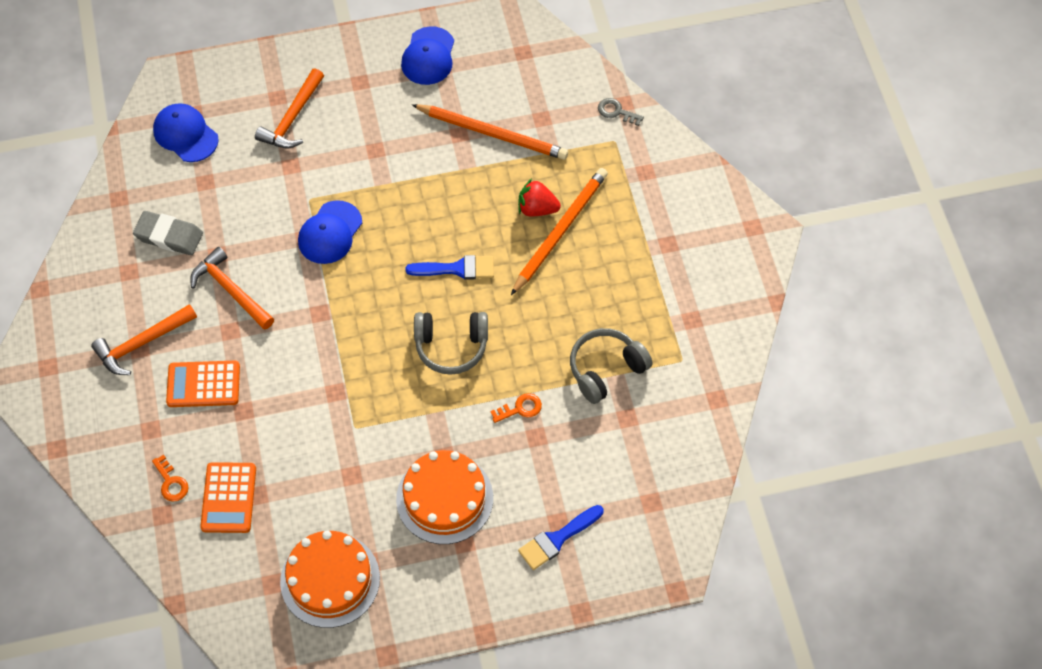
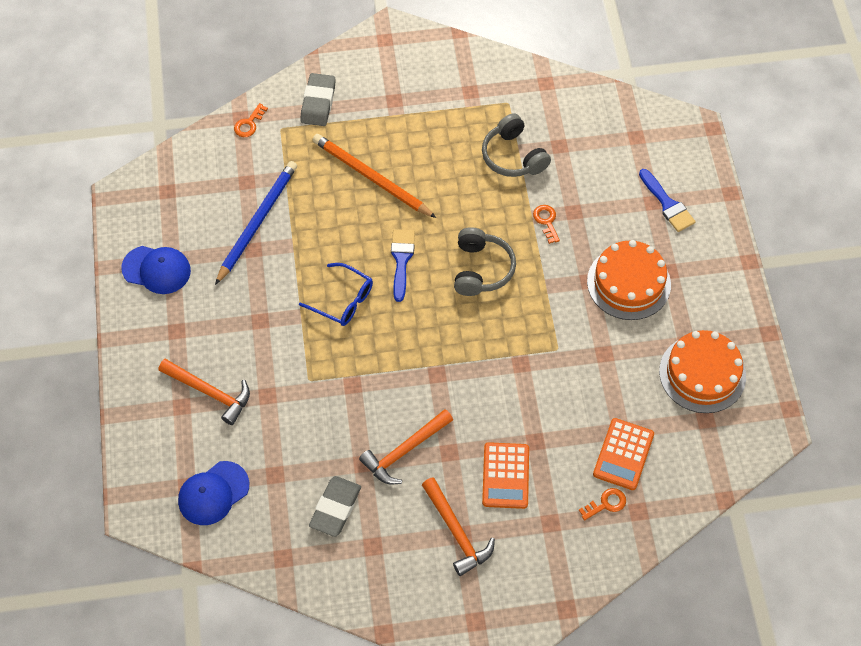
camera: 85 degrees left, 0 degrees up
(228, 498) = (623, 454): orange calculator -> orange calculator turned 105 degrees clockwise
(330, 233) = (350, 363): blue cap -> none
(403, 220) = (343, 300): none -> blue glasses
(492, 134) = (257, 222): orange pencil -> blue pencil
(537, 209) = (345, 193): red strawberry -> none
(616, 111) = (249, 124): grey key -> orange key
(654, 171) = (318, 102): none -> grey eraser

